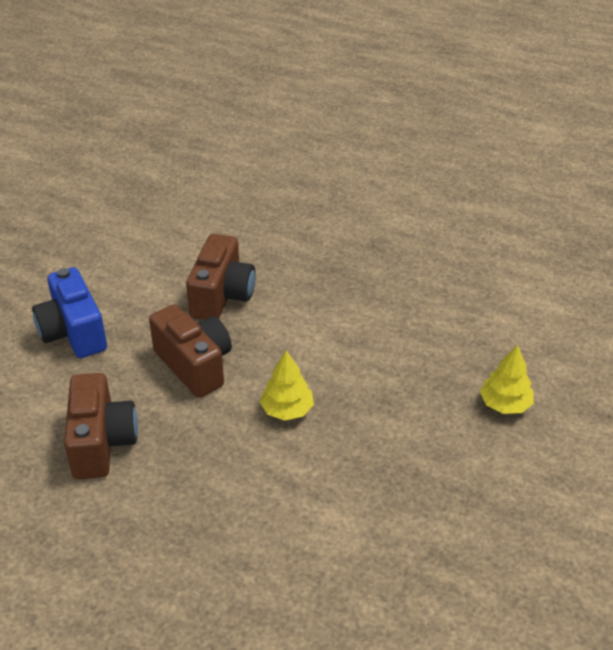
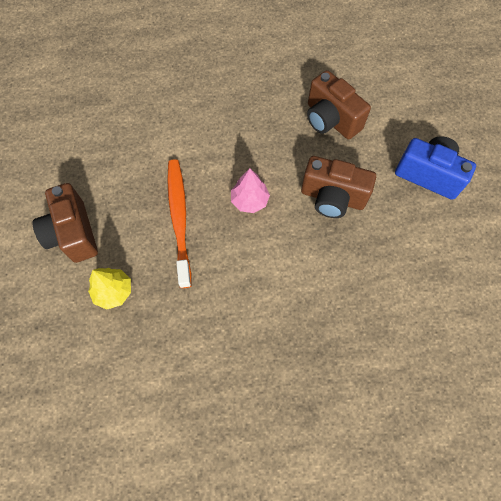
camera: 145 degrees right, 25 degrees up
(222, 296) = (372, 267): brown camera -> brown camera (73, 233)
(287, 410) = (250, 201): yellow tree -> pink tree
(384, 434) = (179, 219): none -> orange toothbrush

